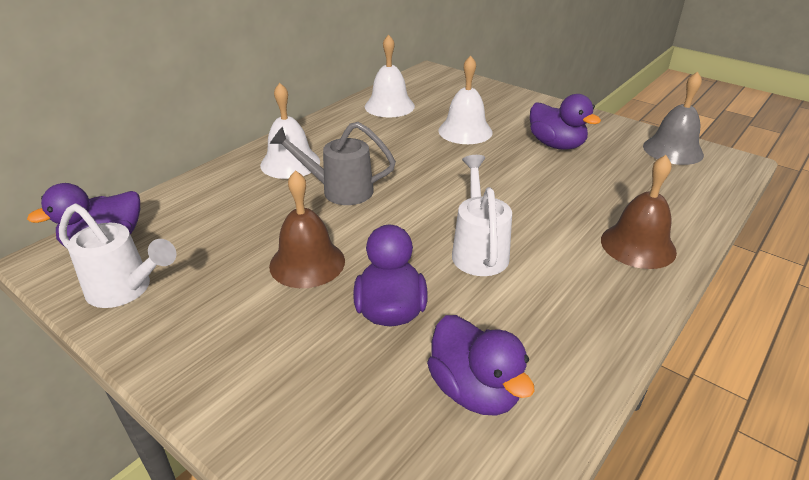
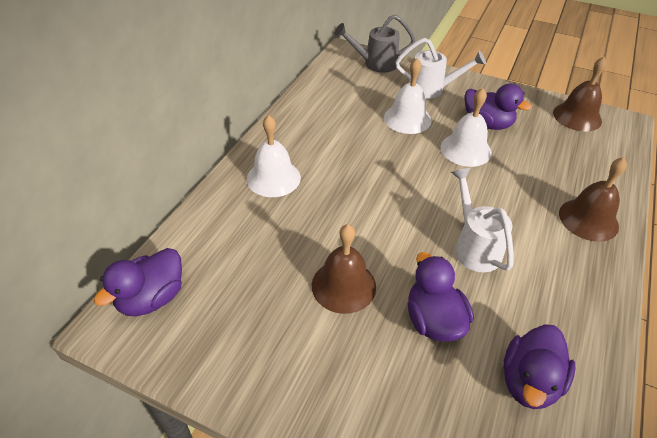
camera: 15 degrees left, 10 degrees up
(125, 290) = (201, 346): white watering can -> white watering can (431, 89)
(339, 190) = (332, 202): grey watering can -> grey watering can (375, 64)
(389, 106) = (329, 98): white bell -> white bell (465, 149)
(474, 390) = (529, 381): purple duck -> purple duck turned 75 degrees clockwise
(673, 150) = (577, 116): grey bell -> brown bell

